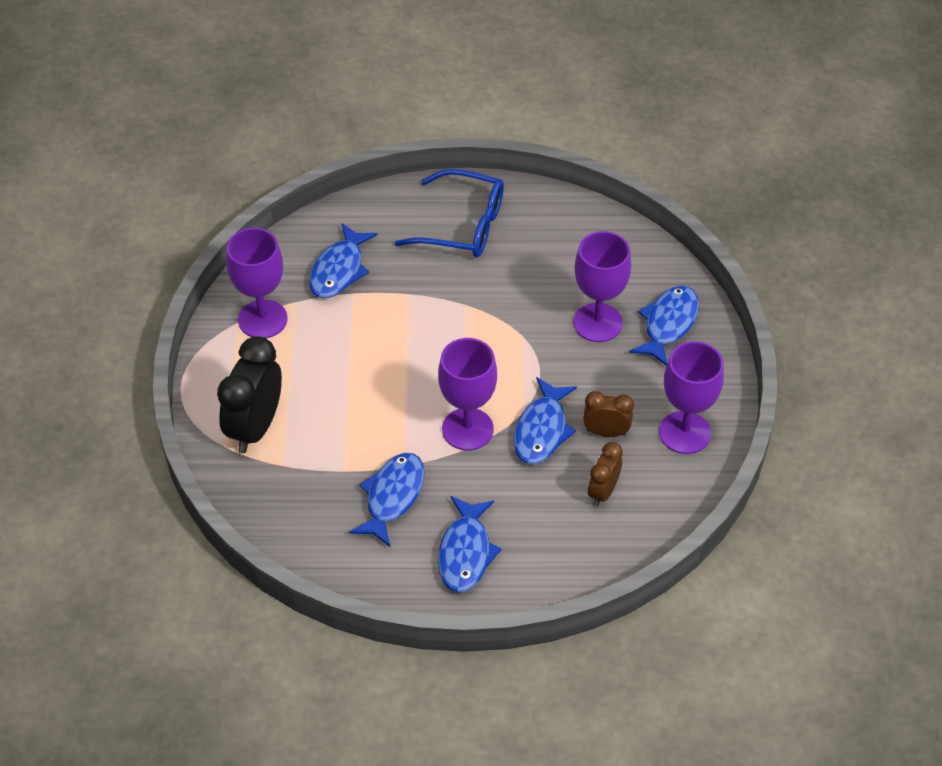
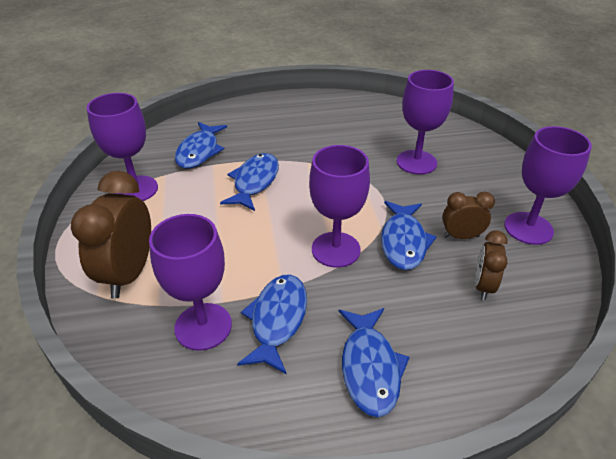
camera: 10 degrees left, 10 degrees down
(255, 427) = (129, 274): black clock -> brown clock
(323, 493) = (203, 326): none -> purple goblet
(463, 225) = (291, 118): blue glasses -> none
(668, 324) = (471, 157): blue fish -> blue fish (254, 182)

